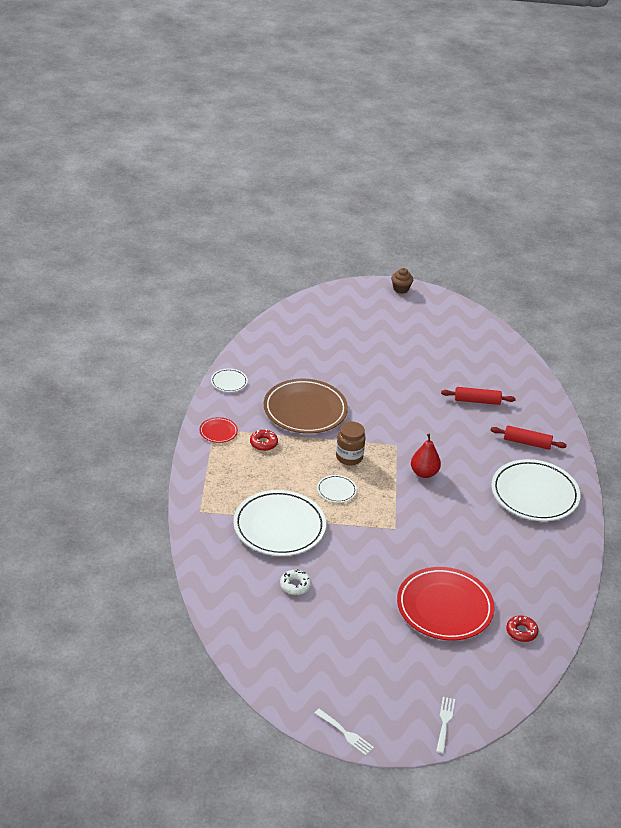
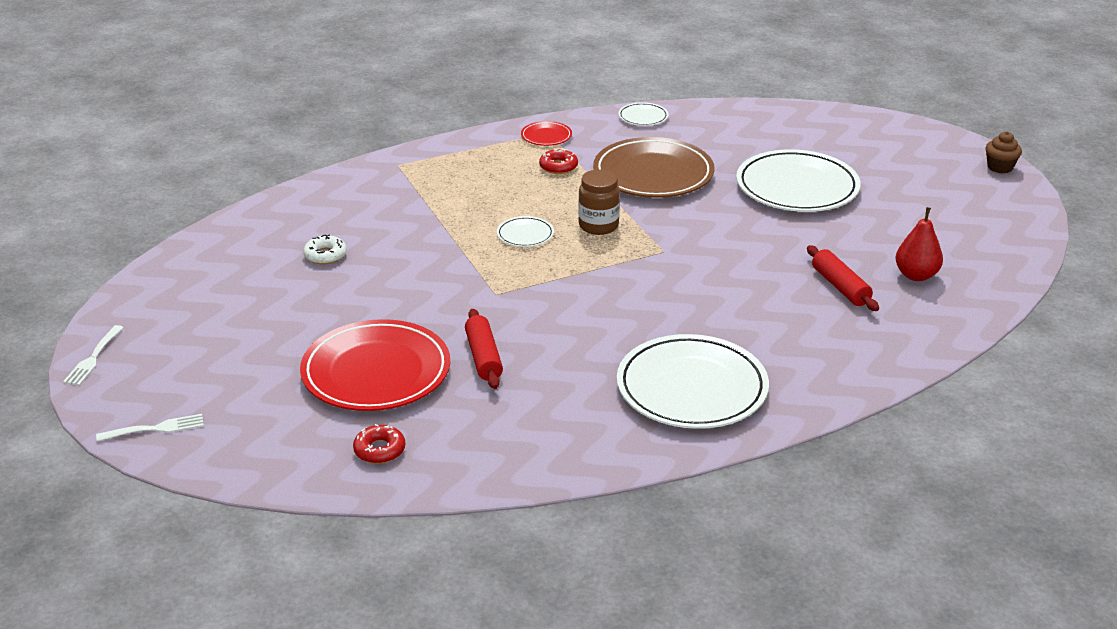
camera: 65 degrees right, 5 degrees down
(279, 527) = (419, 217): white plate -> white plate (797, 187)
(424, 473) = (631, 286): red pear -> red pear (916, 275)
(527, 443) = (801, 352): red rolling pin -> red rolling pin (483, 357)

